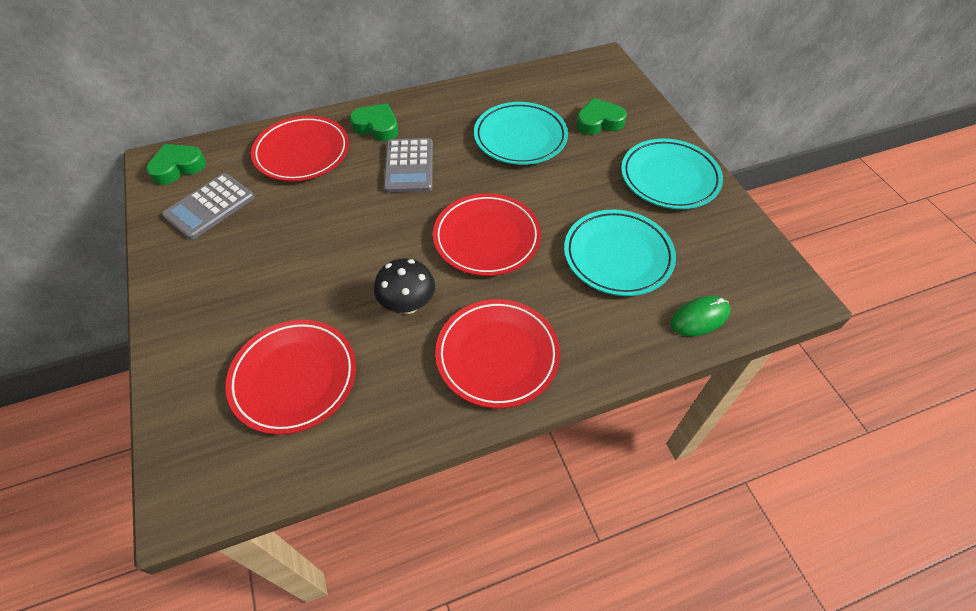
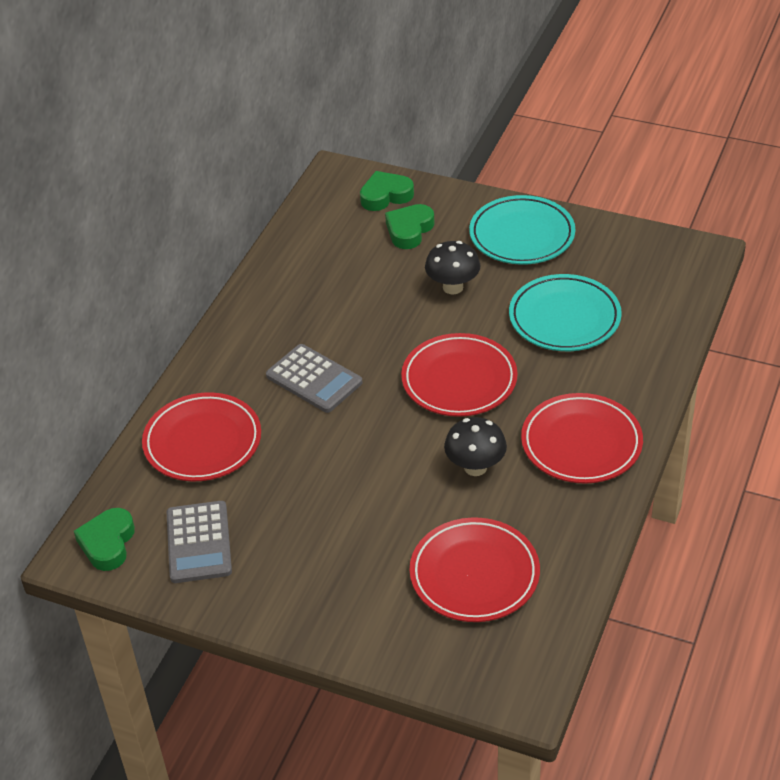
camera: 45 degrees left, 10 degrees down
(377, 126) = (231, 372): green heart -> green heart (385, 195)
(520, 137) = (367, 289): turquoise plate -> none
(573, 176) = (453, 287): none -> black mushroom
(699, 318) = (666, 315): green mouse -> none

